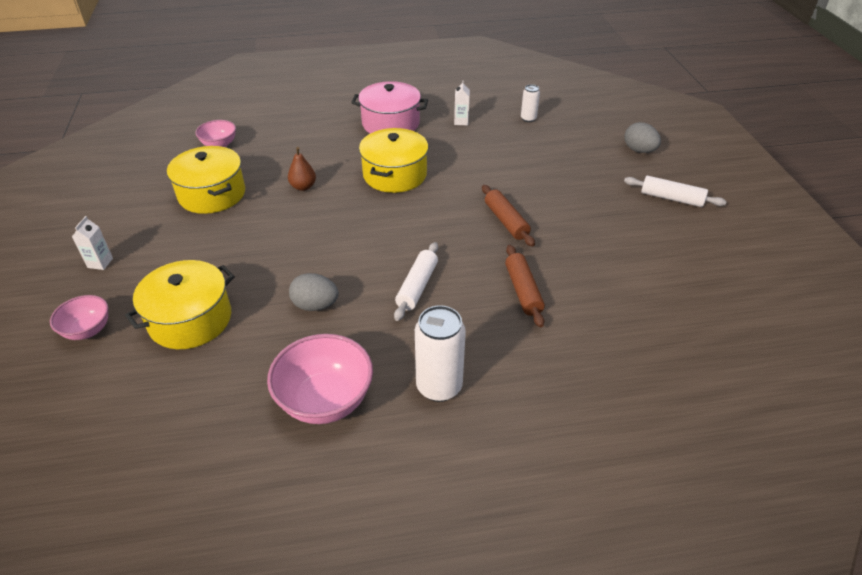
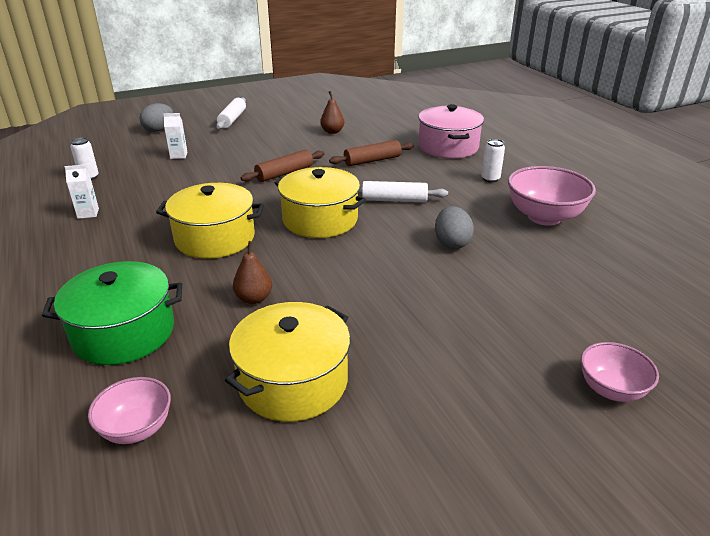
camera: 105 degrees left, 10 degrees down
(100, 263) = (503, 442): white carton -> white carton (178, 155)
(190, 319) = (528, 313): yellow pot -> yellow pot (320, 220)
(300, 139) = (124, 332): none -> green pot
(390, 123) = (84, 261): pink pot -> pink pot (448, 147)
(439, 386) = (490, 179): white can -> white can, size x0.54
(623, 273) = (332, 131): none -> brown pear

